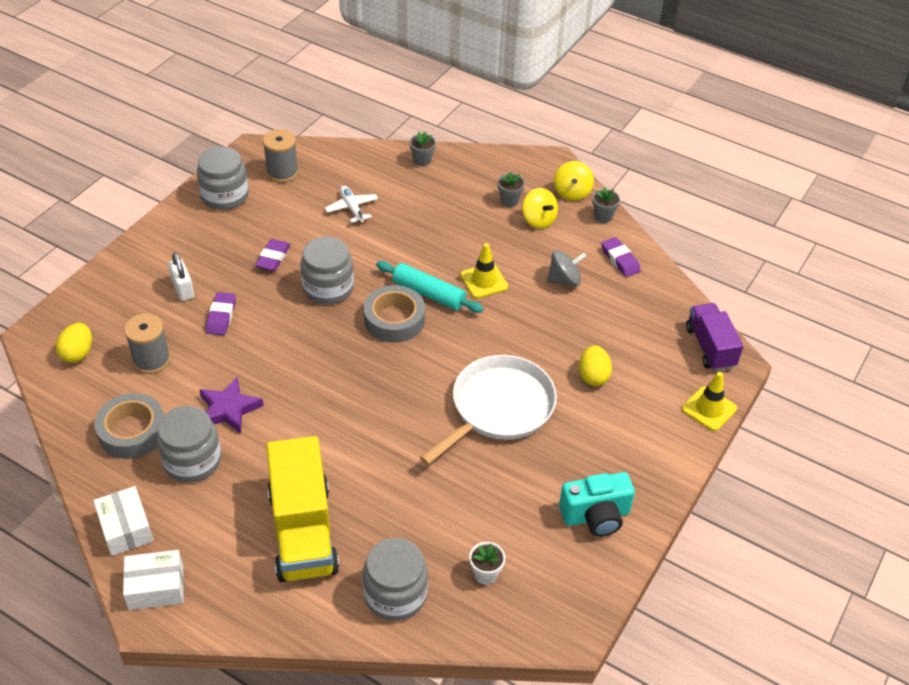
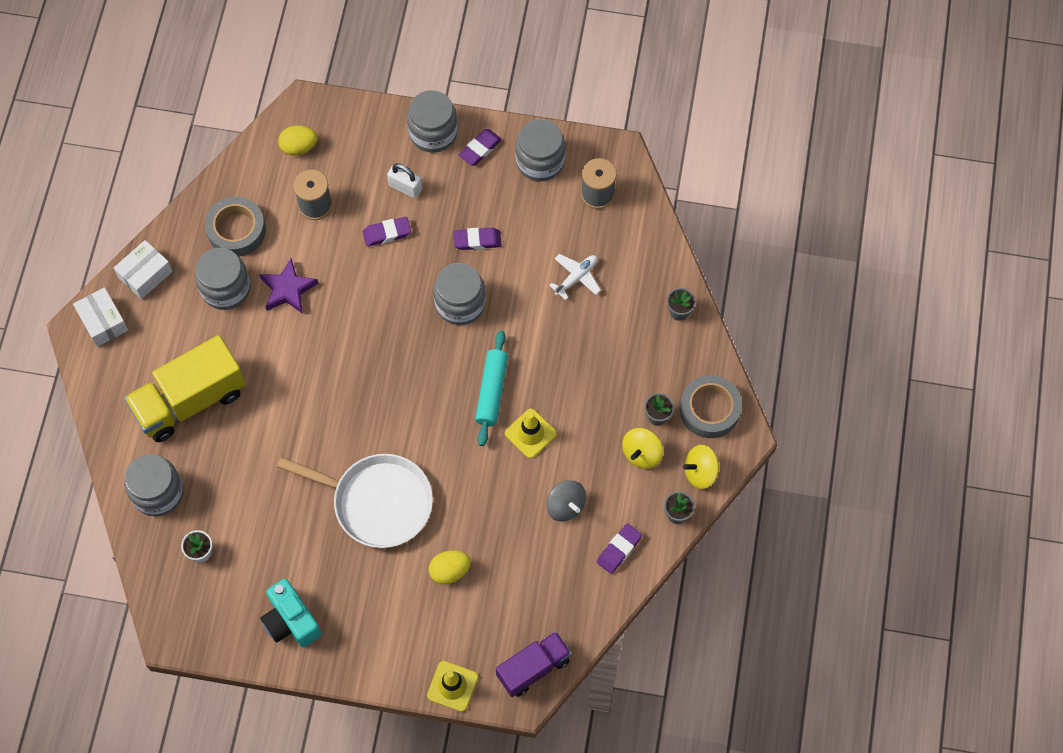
camera: 70 degrees right, 20 degrees up
(141, 254) = (433, 132): none -> grey jar
(183, 229) = (480, 149): none -> purple eraser
(183, 289) = (405, 187): white padlock -> white padlock turned 75 degrees clockwise
(394, 319) = (445, 375): grey tape -> grey tape (709, 409)

